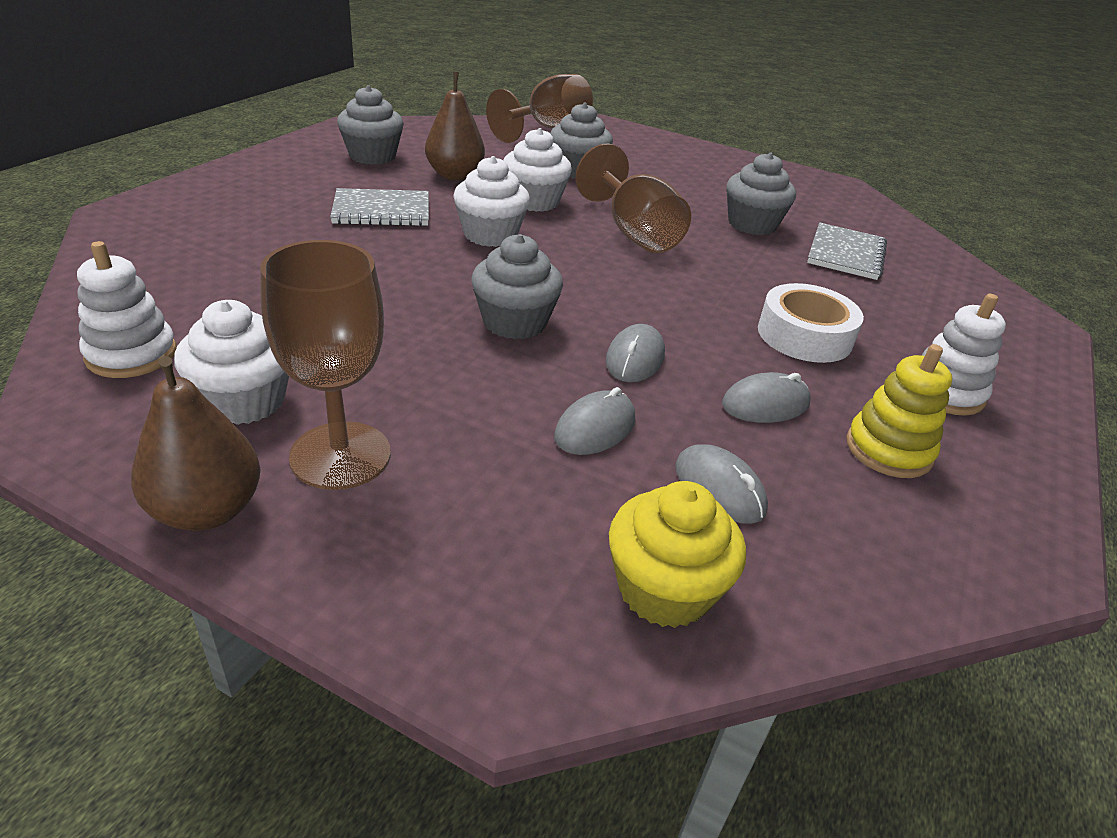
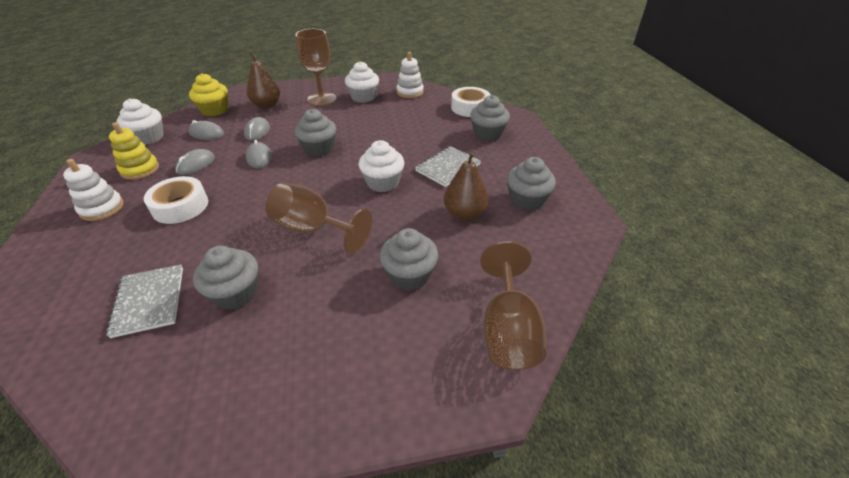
camera: 145 degrees right, 5 degrees up
(137, 260) = (470, 107): none -> white tape
(207, 510) = (335, 83): brown pear -> brown pear (267, 105)
(234, 215) = (487, 134): none -> grey cupcake
(534, 201) = (394, 221): white cupcake -> white cupcake (148, 138)

